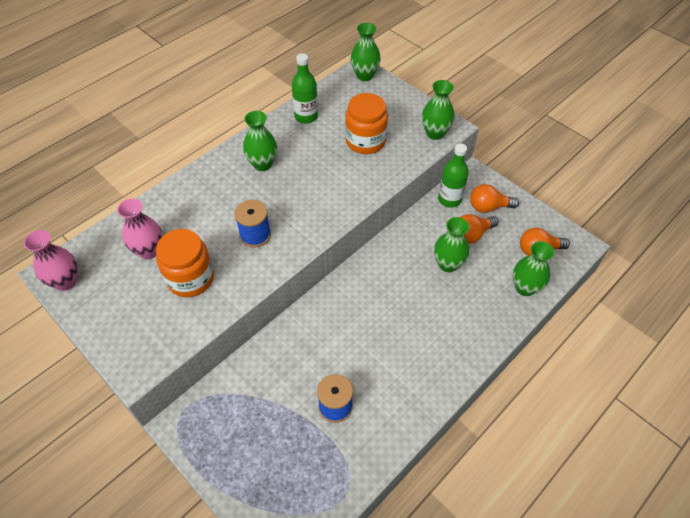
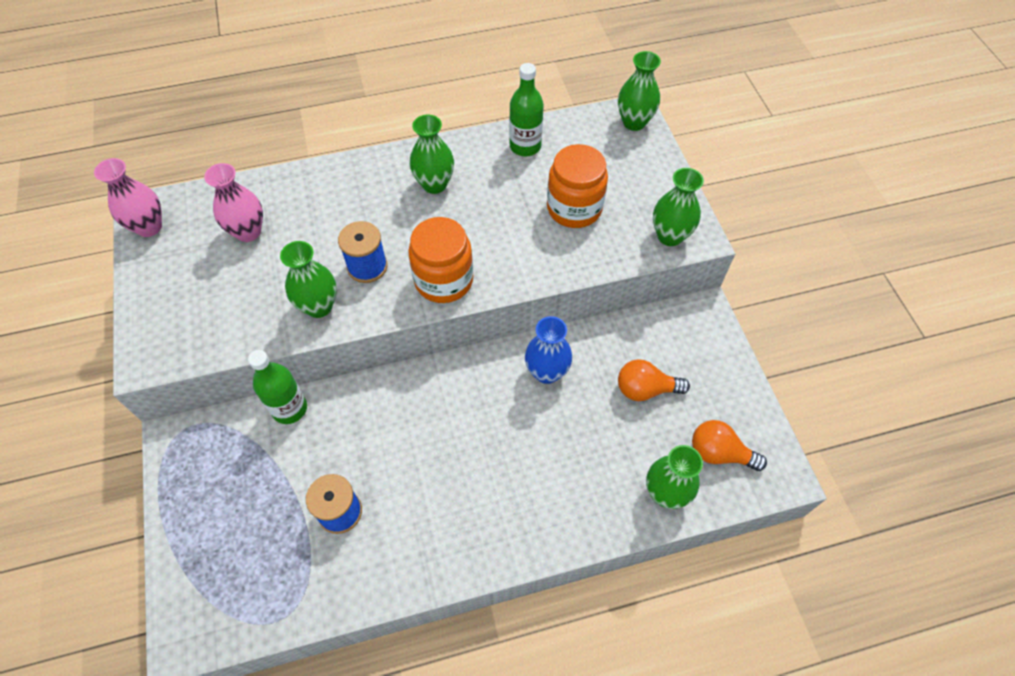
camera: 30 degrees right, 5 degrees up
(190, 278) = (267, 284): orange jar -> orange jar (444, 280)
(406, 253) = (546, 372): none -> blue vase
(448, 264) = (588, 412): green vase -> green vase (319, 306)
(449, 199) = (649, 329): green bottle -> green bottle (289, 408)
(488, 207) = (693, 364): orange light bulb -> none

